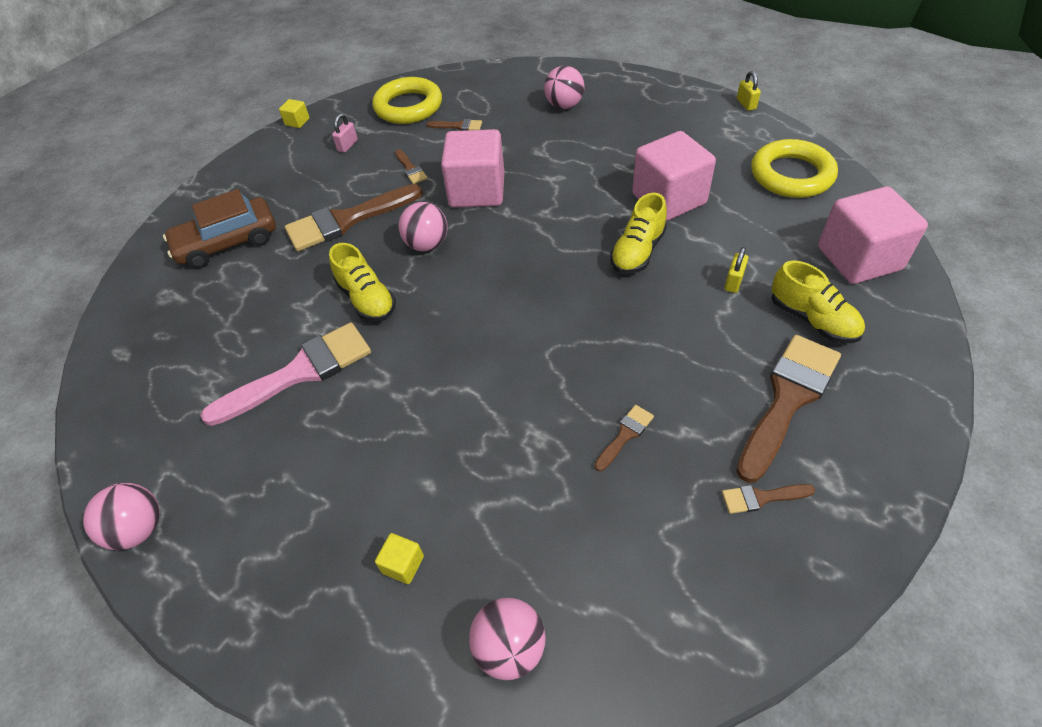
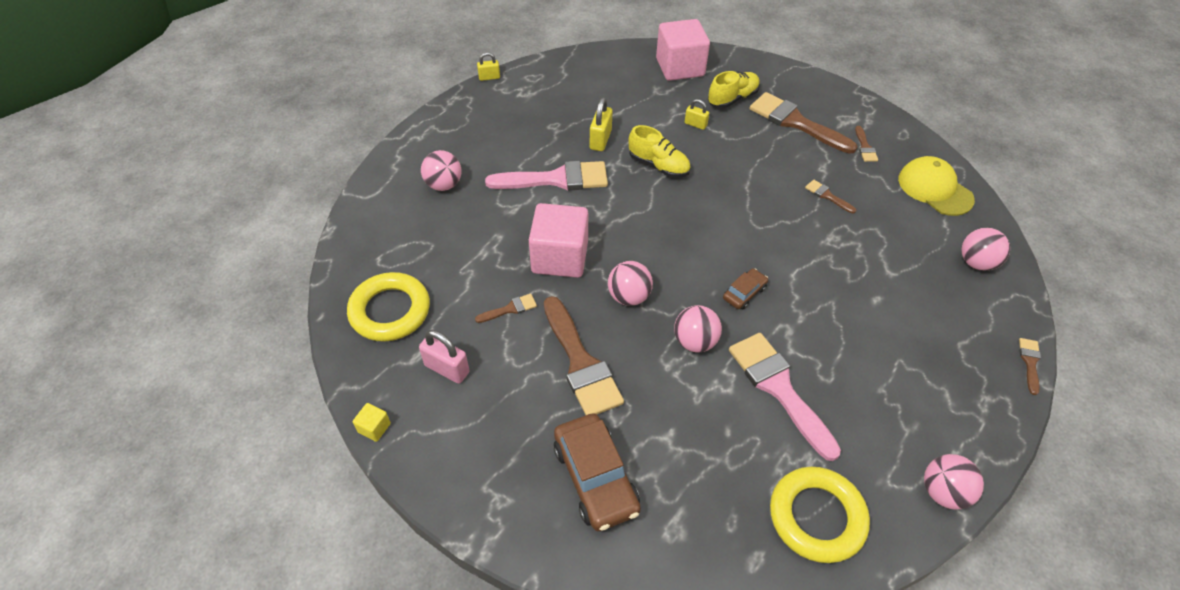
camera: 90 degrees left, 0 degrees up
(347, 145) = (447, 369): pink padlock -> pink padlock, size x1.58
(367, 299) = (695, 341): yellow shoe -> pink ball
(403, 564) = (937, 313): yellow cube -> none
(435, 340) = (744, 293): none -> brown car
(458, 126) = (447, 267): brown brush -> brown brush (1030, 362)
(591, 174) = (556, 179): none -> pink brush
(669, 199) = (600, 140): pink cube -> yellow padlock
(682, 604) = (934, 189): none -> yellow cap
(791, 175) = (587, 75): yellow ring -> yellow ring (816, 517)

